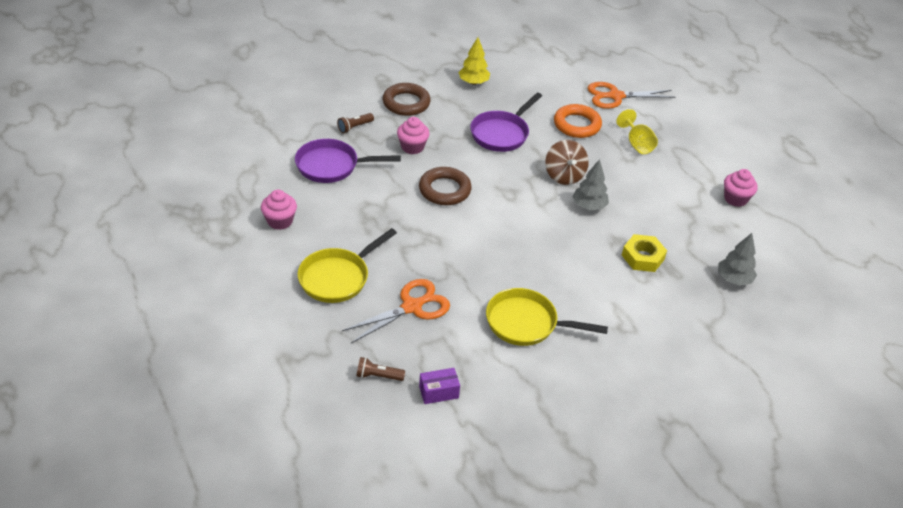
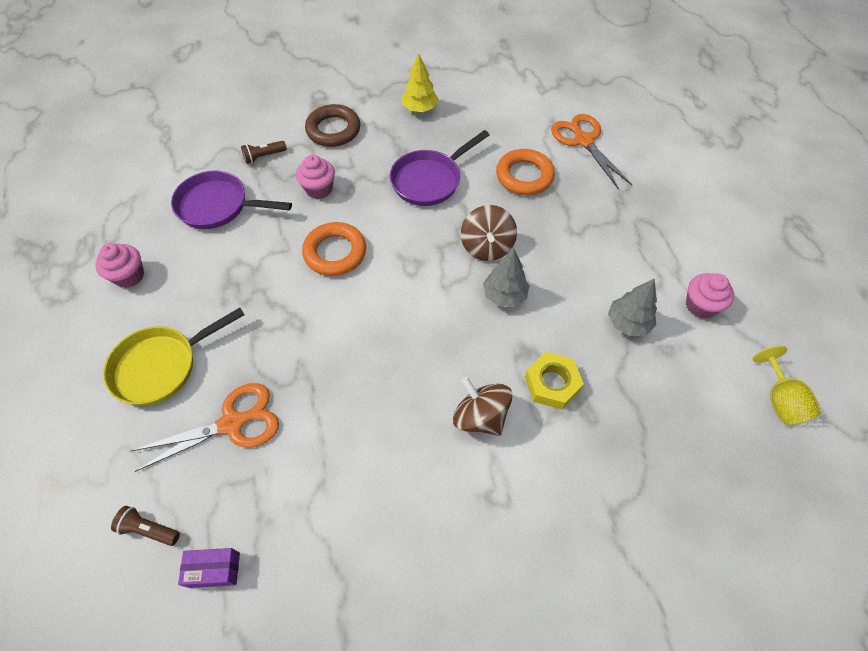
camera: 15 degrees right, 15 degrees up
(444, 190) = (335, 252): brown ring -> orange ring
(526, 323) = (366, 471): yellow pan -> none
(597, 282) = (480, 416): none -> brown spinning top
(615, 96) = (583, 141): orange scissors -> orange scissors turned 60 degrees clockwise
(637, 144) = (591, 210): yellow goblet -> yellow goblet (779, 400)
(733, 279) = (667, 436): grey tree -> grey tree (628, 323)

